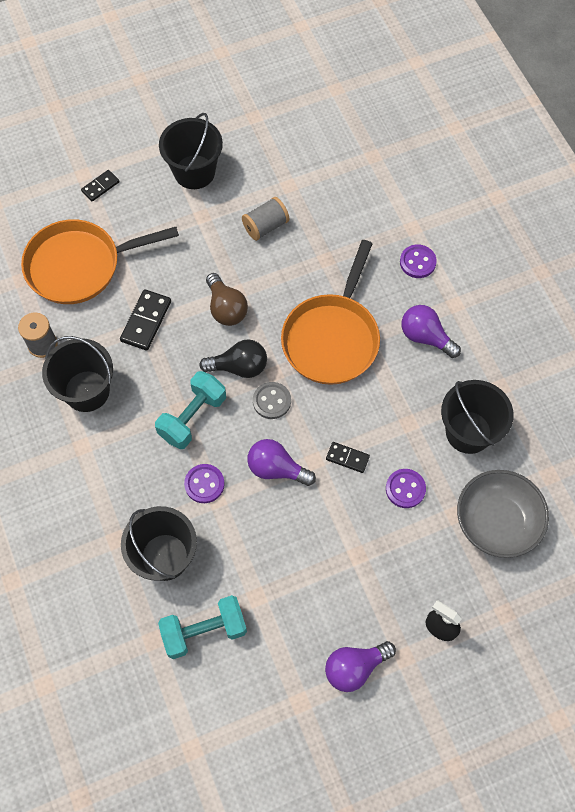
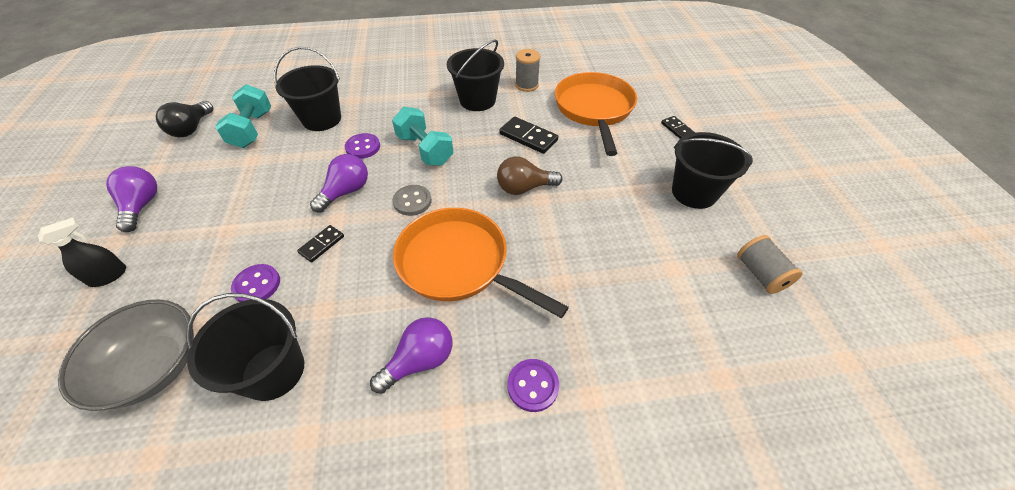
camera: 105 degrees right, 15 degrees down
(239, 367) = (458, 186): black light bulb -> black light bulb (192, 129)
(265, 226) = (617, 236): grey spool -> grey spool (760, 274)

